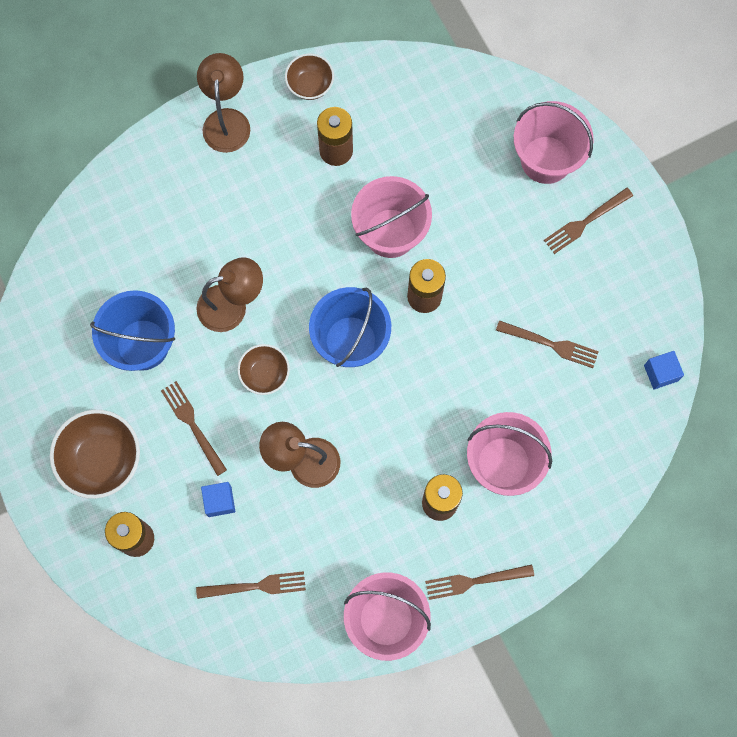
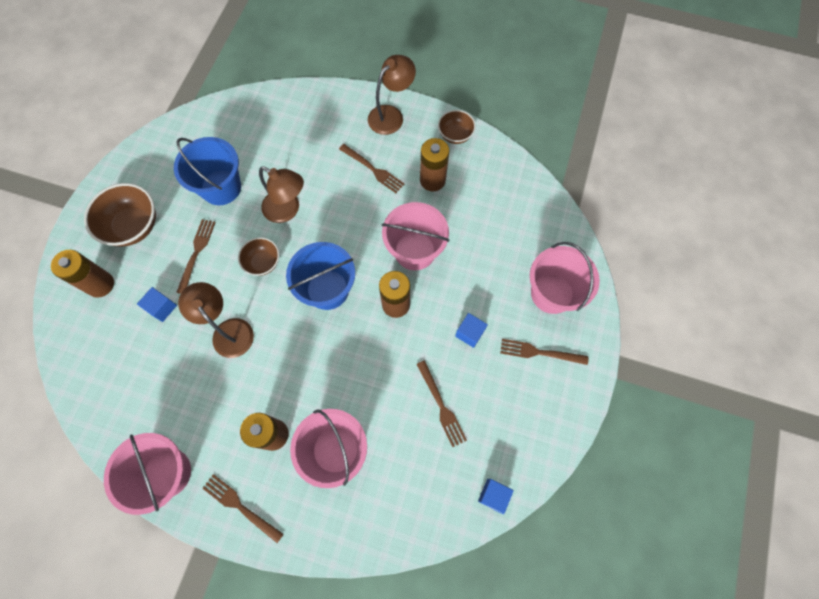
camera: 45 degrees right, 5 degrees down
(256, 586) = (125, 375): brown fork -> brown fork (373, 169)
(512, 261) = (469, 333): none -> blue cube

